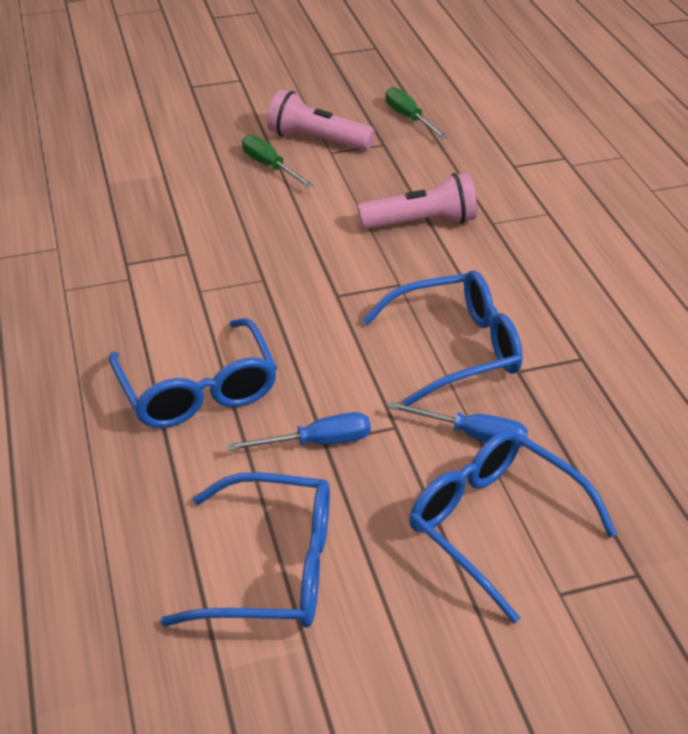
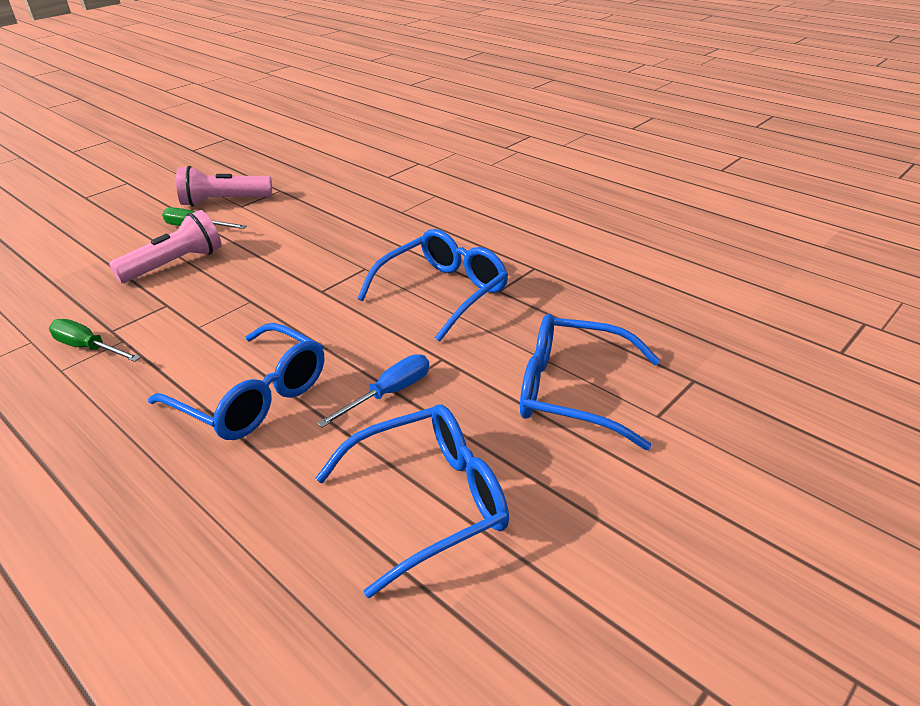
camera: 30 degrees left, 5 degrees down
(409, 118) = (287, 170): green screwdriver -> green screwdriver (88, 348)
(421, 222) = (349, 227): pink flashlight -> pink flashlight (175, 264)
(473, 435) = (504, 341): blue screwdriver -> none

